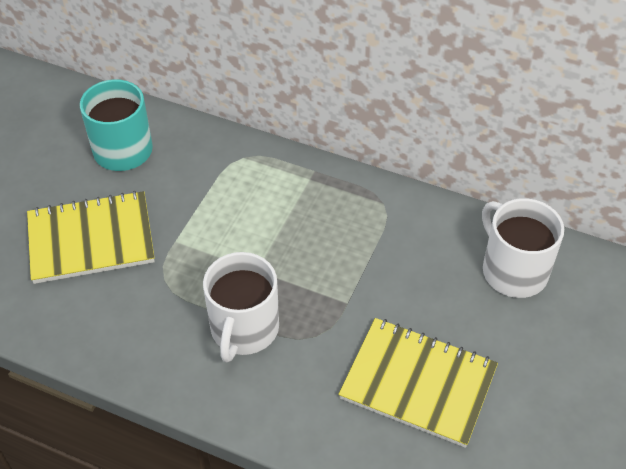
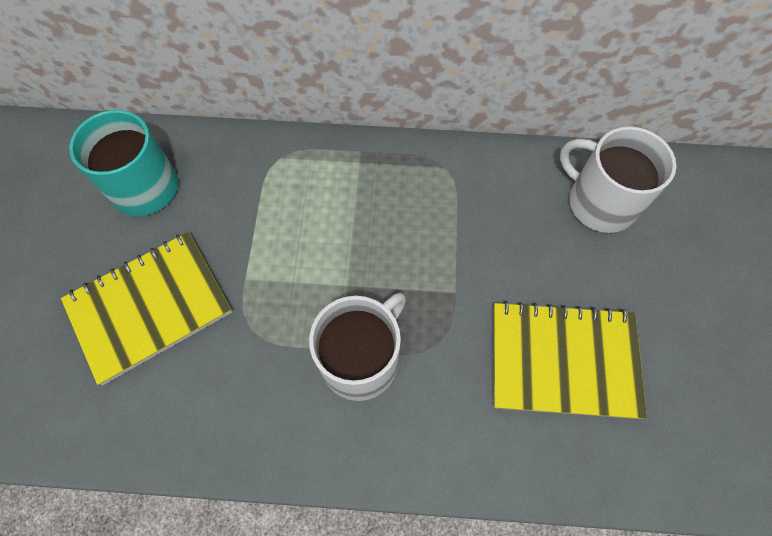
camera: 20 degrees left, 15 degrees up
(244, 329) = (361, 360): white mug -> white mug turned 135 degrees counterclockwise

